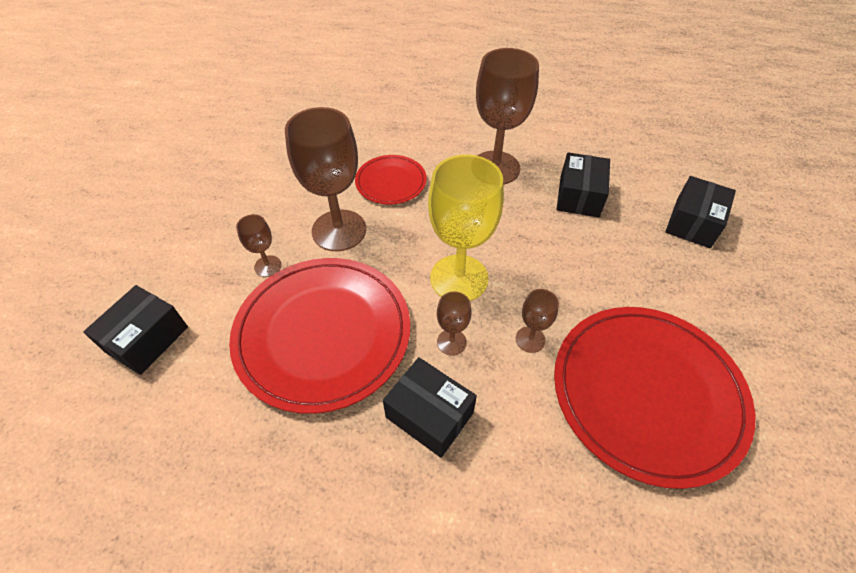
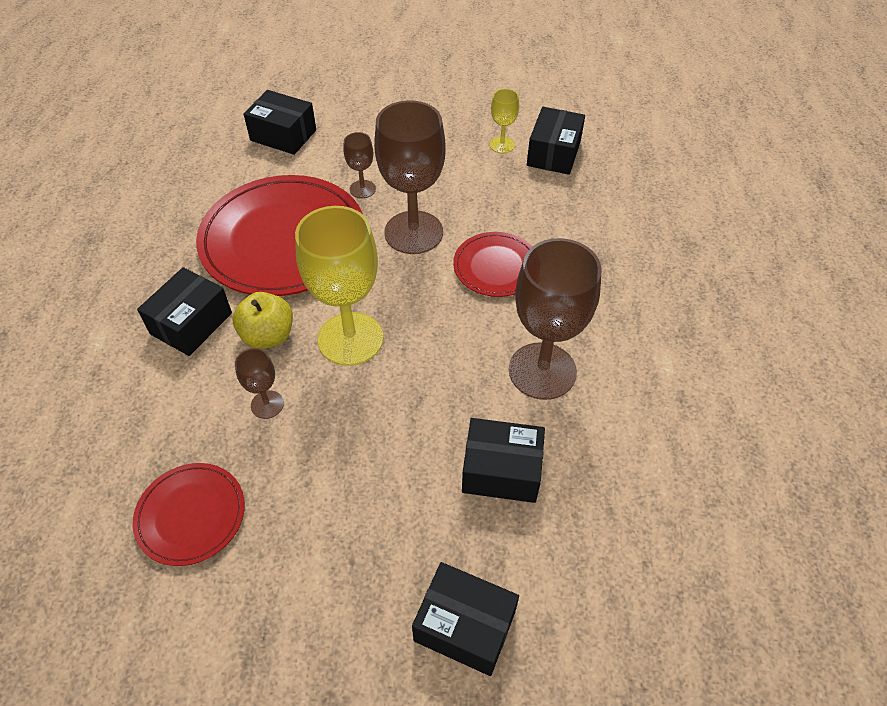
camera: 85 degrees right, 0 degrees up
(243, 165) = (502, 145): none -> yellow goblet
(267, 136) = (554, 153): none -> black box
(451, 342) = (268, 336): brown goblet -> yellow apple
(647, 393) = (191, 515): red plate -> red plate, size x0.51

